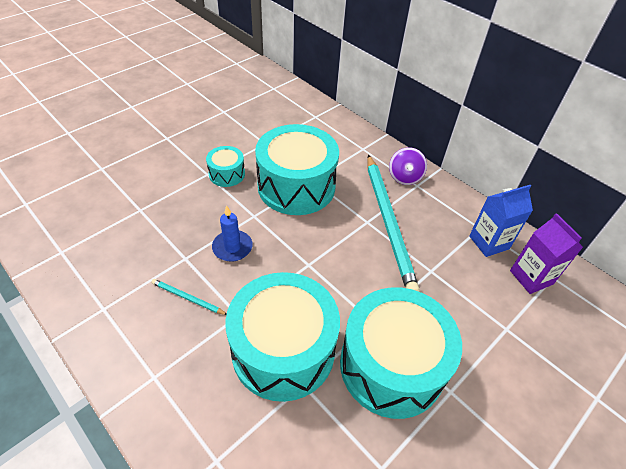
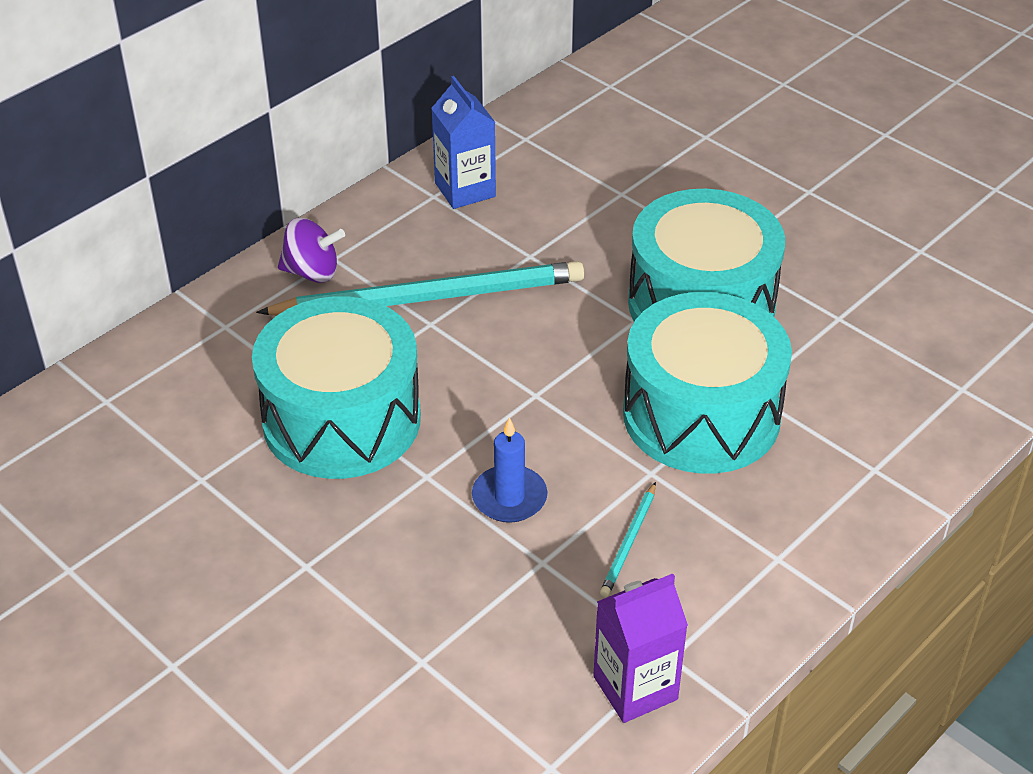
camera: 90 degrees left, 5 degrees down
(227, 174) = (306, 532): turquoise drum -> none
(531, 277) = (529, 158): purple carton -> purple carton (635, 688)

